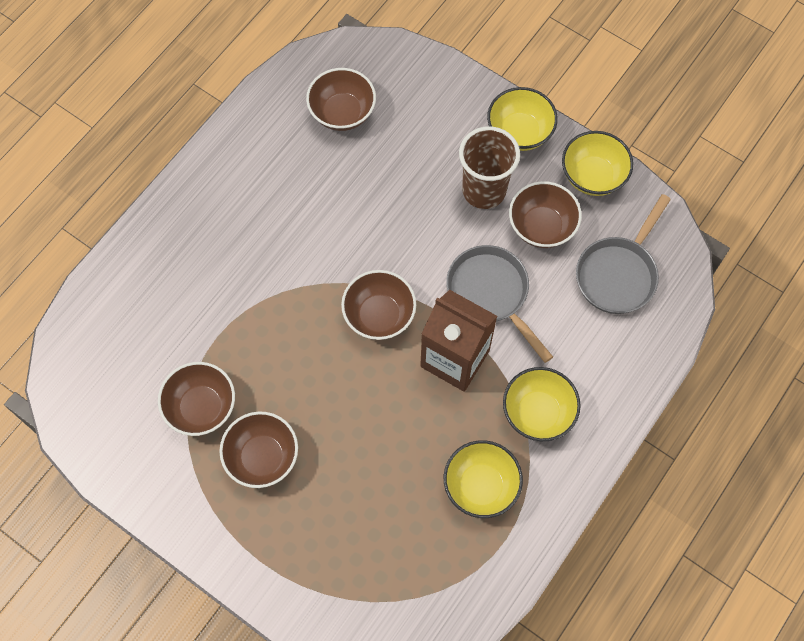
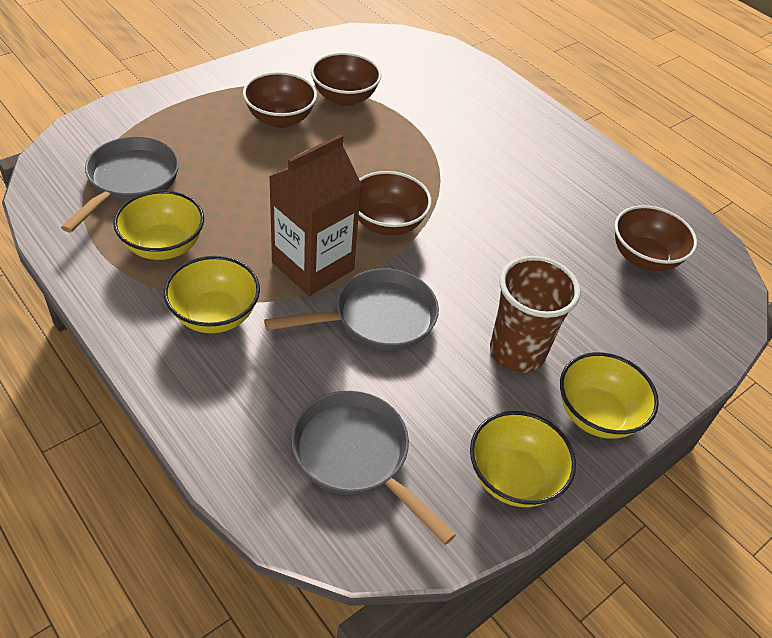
camera: 100 degrees right, 20 degrees down
(412, 555) = (130, 181): none -> grey pan
(541, 227) = (451, 394): brown bowl -> none

